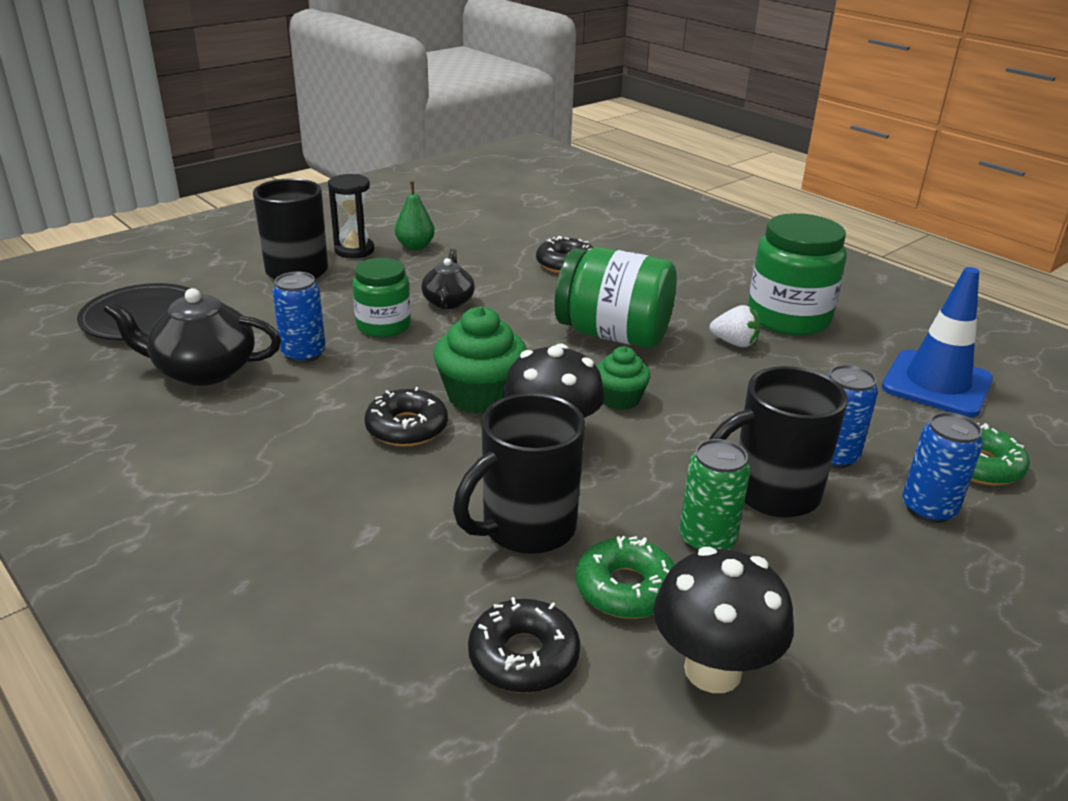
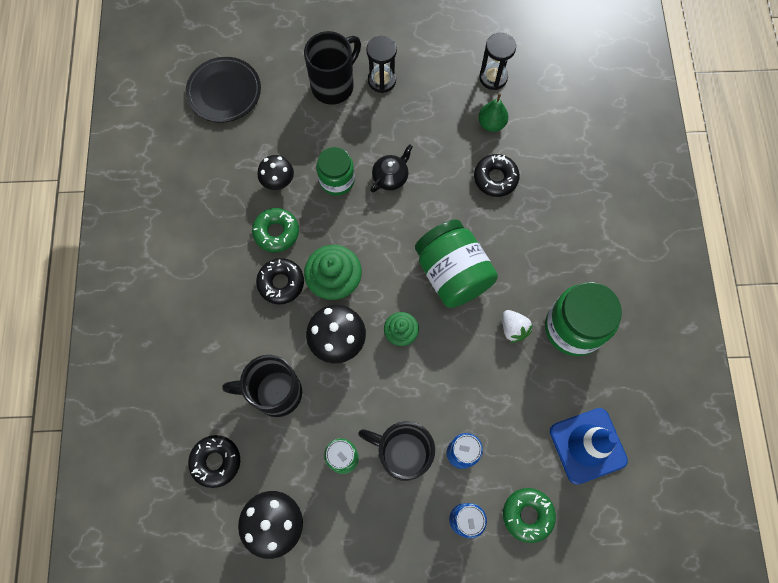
camera: 40 degrees right, 40 degrees up
(203, 370) = (223, 167): black teapot -> none
(303, 354) = (278, 182): blue can -> black mushroom
(415, 246) = (421, 97): green pear -> green pear (491, 124)
(476, 215) = (493, 78): none -> black hourglass
(626, 589) = (283, 458): green donut -> green donut (276, 232)

